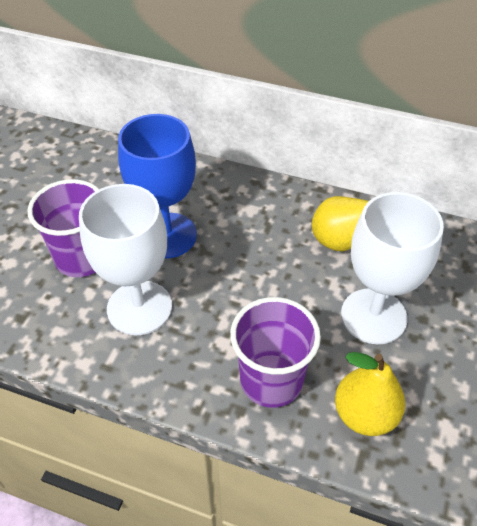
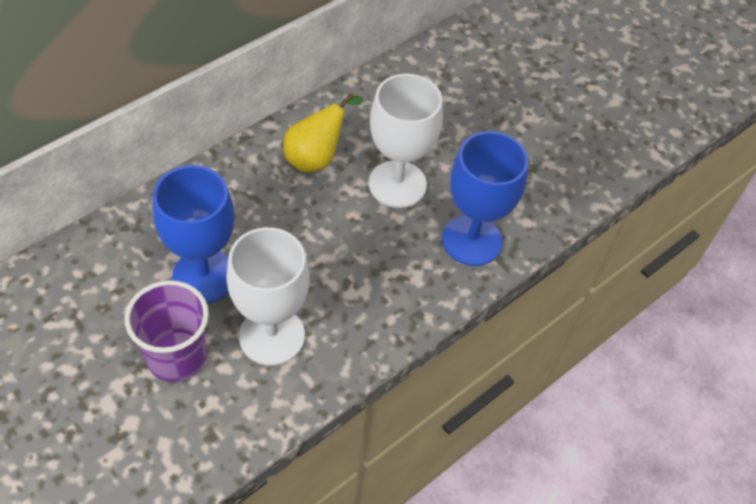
camera: 65 degrees left, 5 degrees up
(271, 380) = (407, 280): purple cup -> none
(365, 414) = (472, 240): yellow pear -> blue goblet

